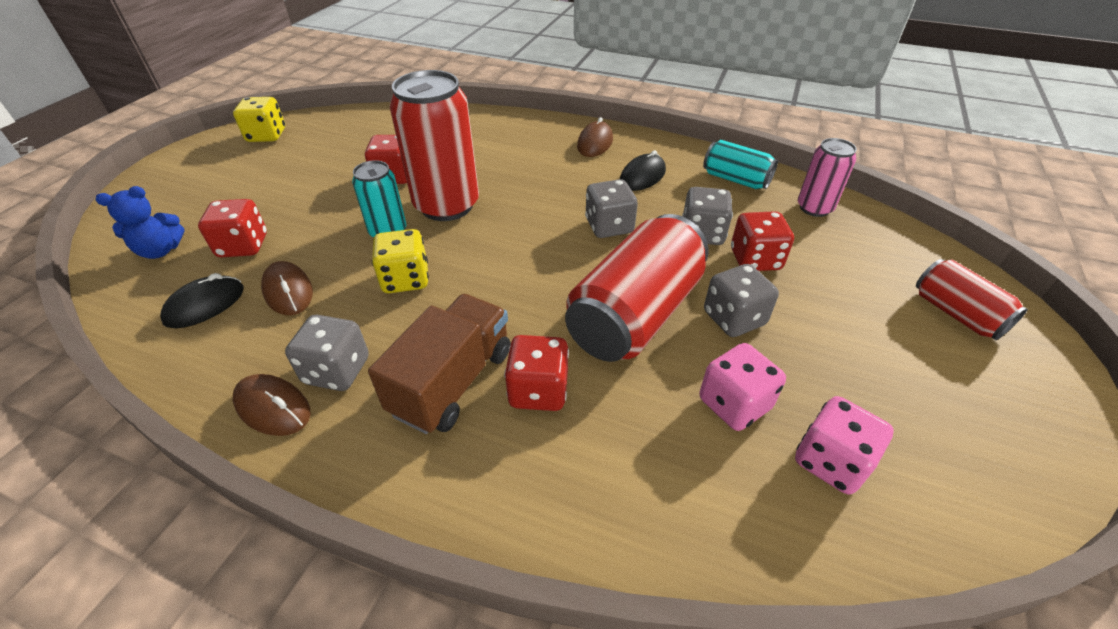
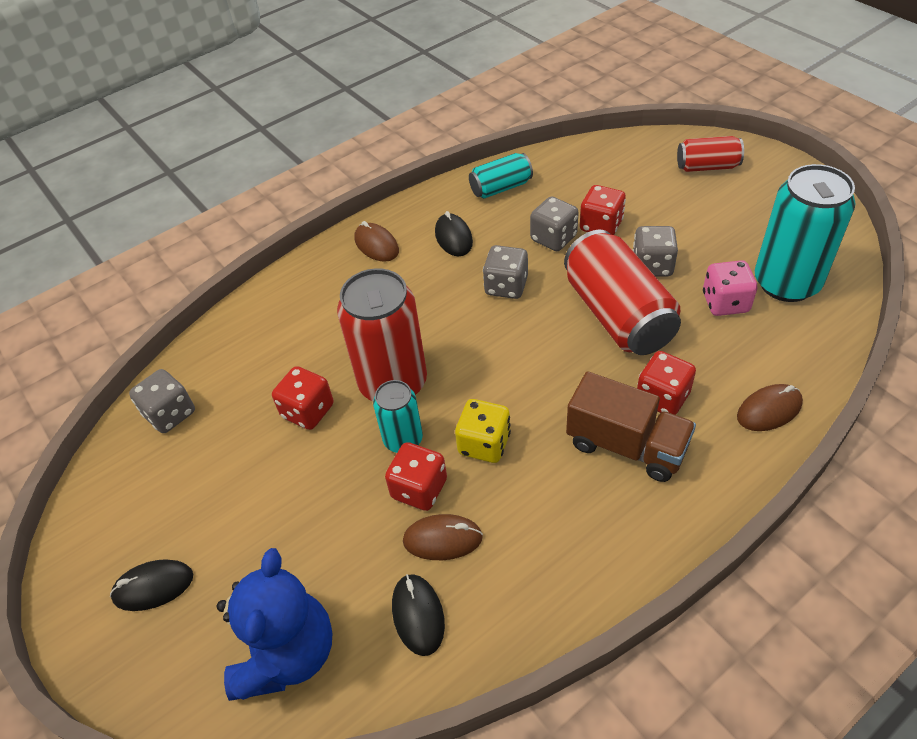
camera: 55 degrees left, 5 degrees up
(160, 251) = (287, 654): blue teddy bear -> blue teddy bear, size x1.76
(211, 174) = (153, 587): none -> black mouse
(243, 246) = (337, 569): red dice -> red dice (419, 489)
(267, 136) = (107, 514): yellow dice -> none
(273, 407) = (591, 574): brown mouse -> brown mouse (769, 410)
(337, 370) = (572, 520): grey dice -> grey dice (170, 414)
(453, 381) = (626, 445): brown truck -> brown truck turned 150 degrees clockwise
(814, 208) = (566, 167): pink can -> none
(830, 461) = (786, 283): pink dice -> turquoise can

